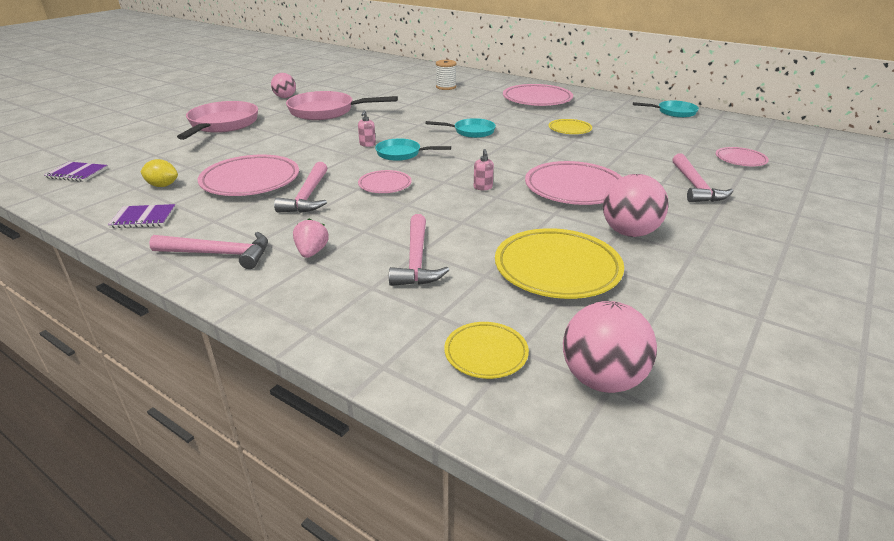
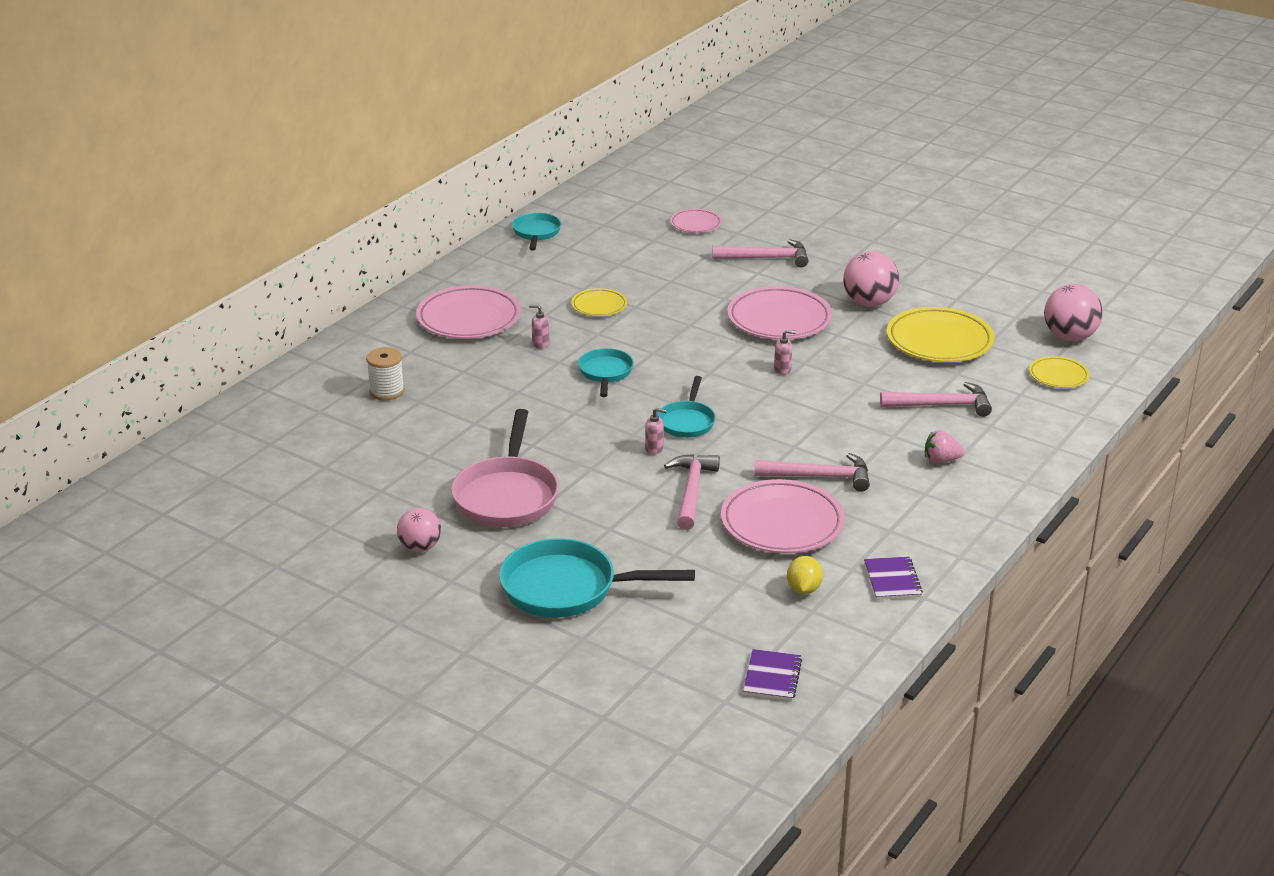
camera: 90 degrees left, 0 degrees up
(219, 254) = (956, 513): pink hammer -> pink hammer (691, 491)
(222, 125) = (567, 588): pink pan -> turquoise pan
(385, 185) = (783, 429): pink plate -> none
(508, 115) = (540, 344): none -> pink soap dispenser

